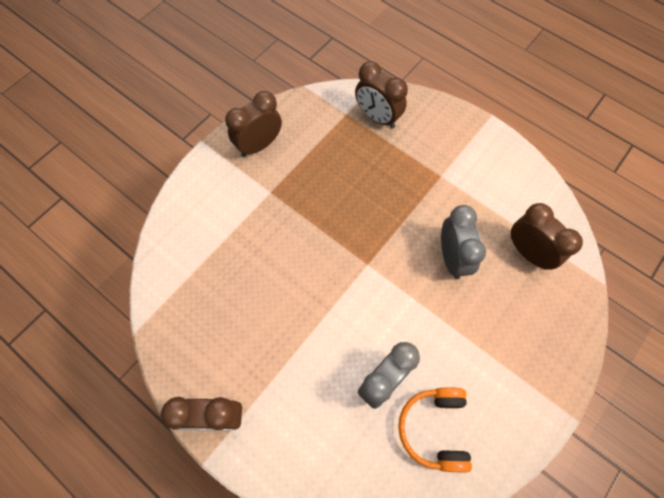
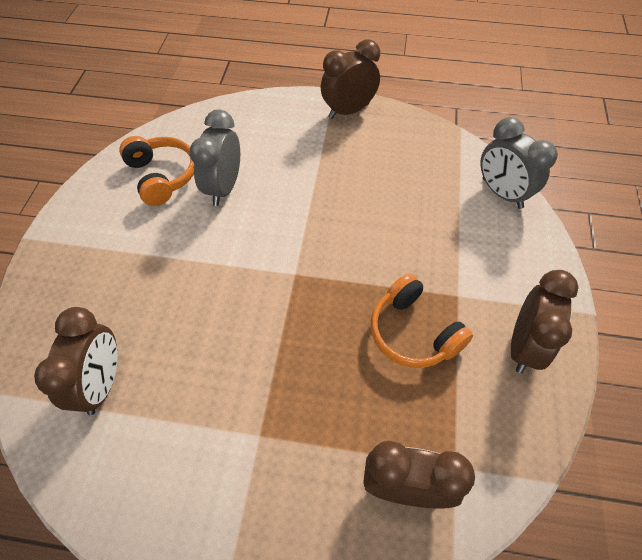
camera: 150 degrees right, 10 degrees down
(316, 185) = (413, 332): none -> orange headphones
(452, 257) = (200, 328): grey clock -> grey clock (501, 193)
(528, 252) = (102, 383): brown clock -> brown clock turned 105 degrees counterclockwise

